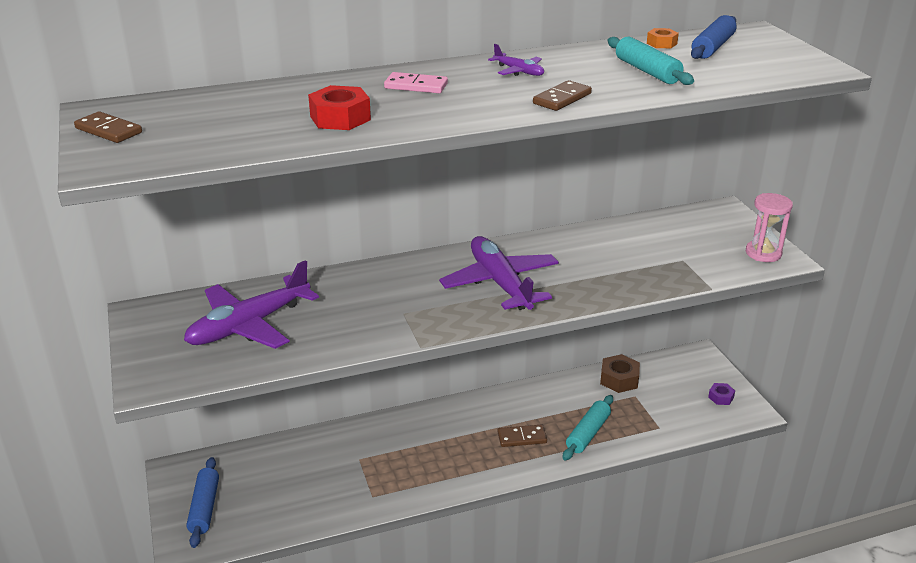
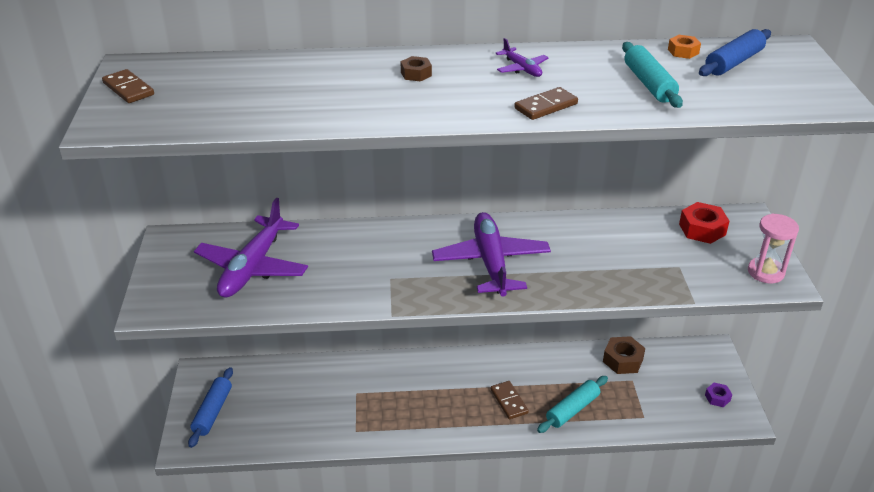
camera: 15 degrees right, 5 degrees up
(249, 325) = (253, 267): purple plane -> purple plane turned 45 degrees counterclockwise
(340, 118) = (329, 101): red nut -> red nut (702, 229)
(416, 86) = (416, 74): pink domino -> brown nut
(522, 437) = (509, 401): brown domino -> brown domino turned 60 degrees clockwise

